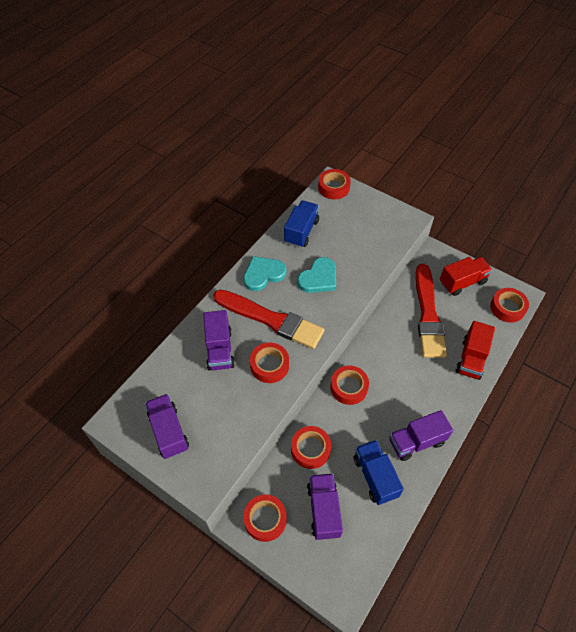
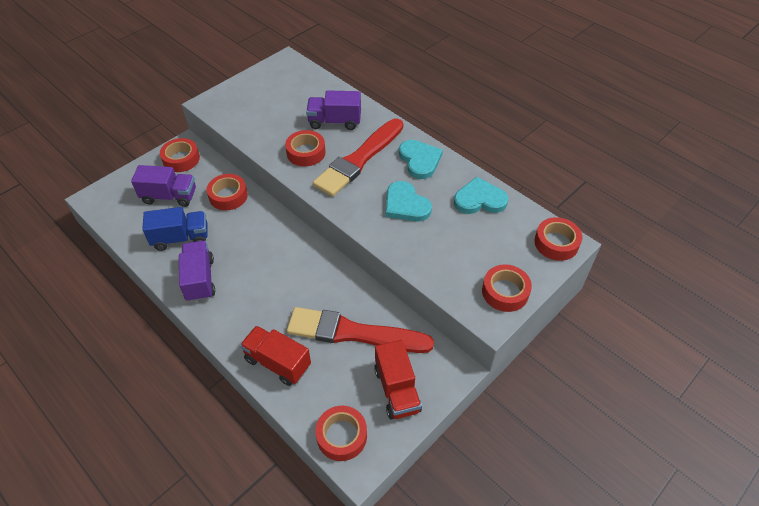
camera: 100 degrees right, 5 degrees down
(169, 432) = (265, 88): purple truck -> none
(301, 231) = (479, 199): blue truck -> turquoise heart
(349, 387) = (281, 235): red tape -> red tape (505, 292)

